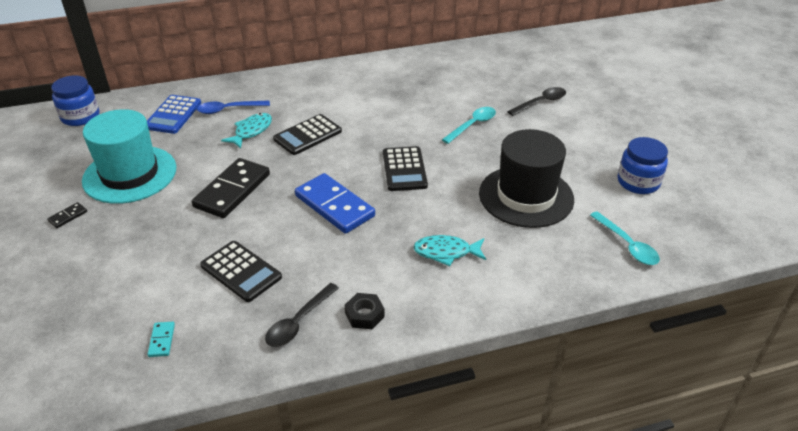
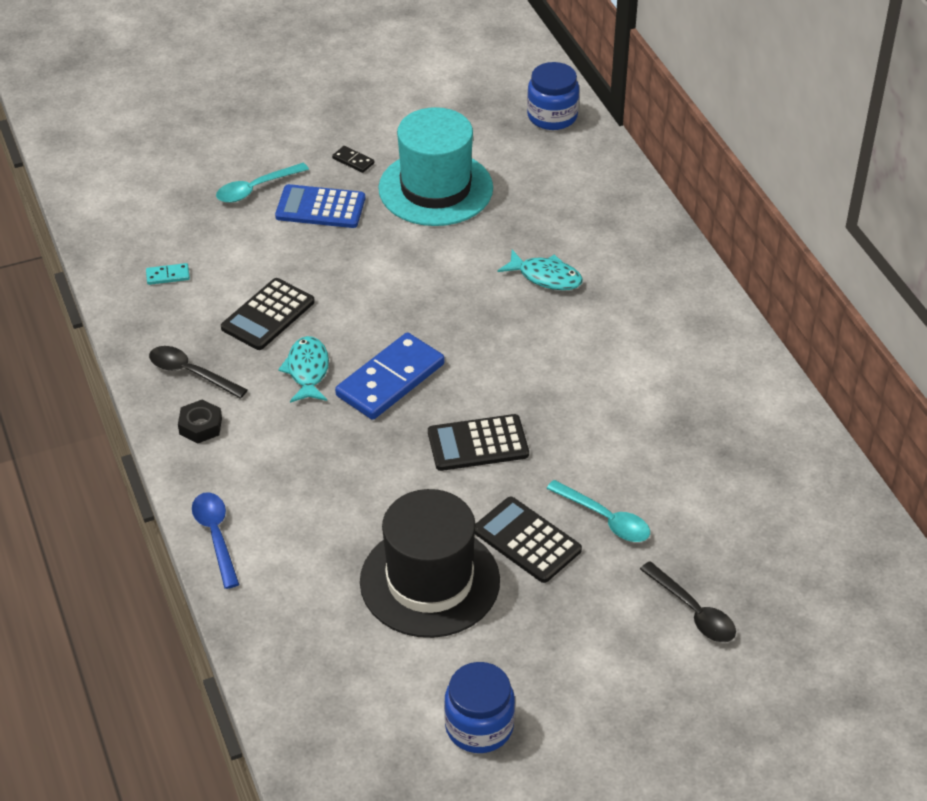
camera: 85 degrees right, 5 degrees up
(173, 115) = (572, 196): blue calculator -> blue calculator (320, 207)
(228, 110) = (595, 245): blue spoon -> blue spoon (215, 536)
(232, 190) = (412, 282): black domino -> none
(307, 135) = (545, 334): black calculator -> black calculator (527, 540)
(446, 252) = (307, 495): turquoise fish -> turquoise fish (307, 370)
(627, 245) = (330, 693): turquoise spoon -> turquoise spoon (256, 189)

